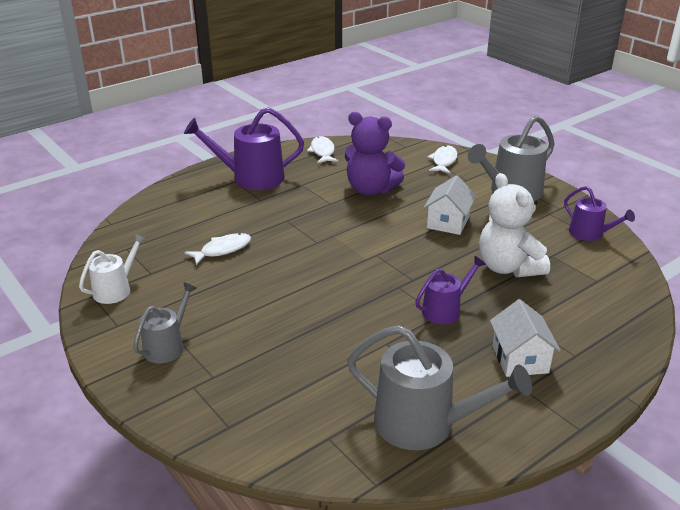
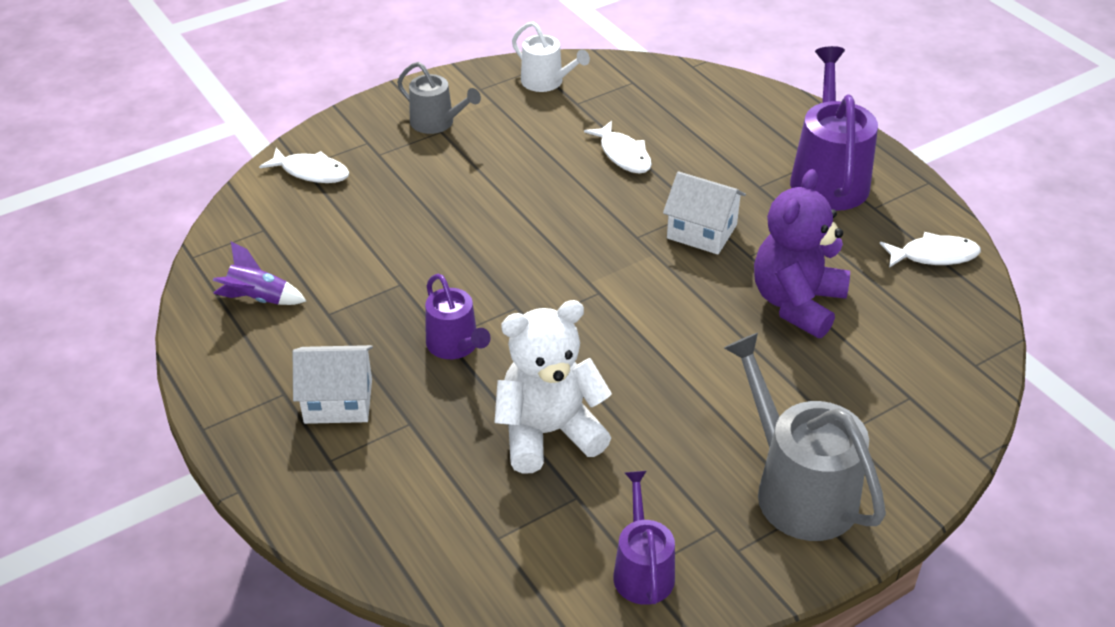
camera: 95 degrees right, 10 degrees up
(423, 424) = (258, 299): grey watering can -> purple rocket
(444, 161) = (919, 411): white fish -> white fish (311, 172)
(448, 222) = (688, 383): white house -> white house (702, 231)
(589, 234) = (642, 570): purple watering can -> purple watering can turned 120 degrees clockwise

